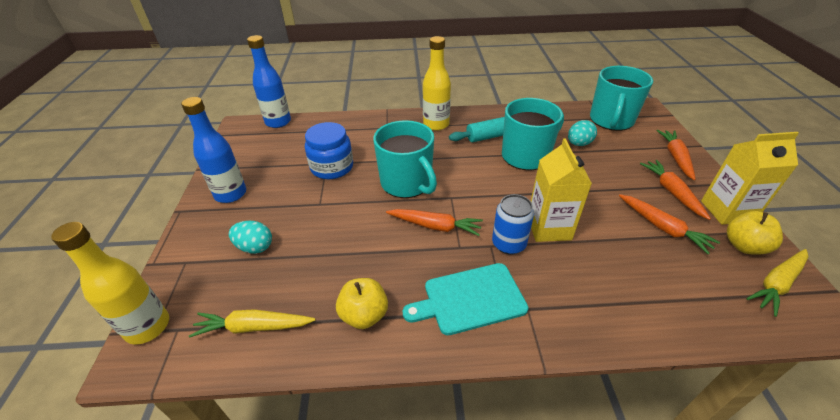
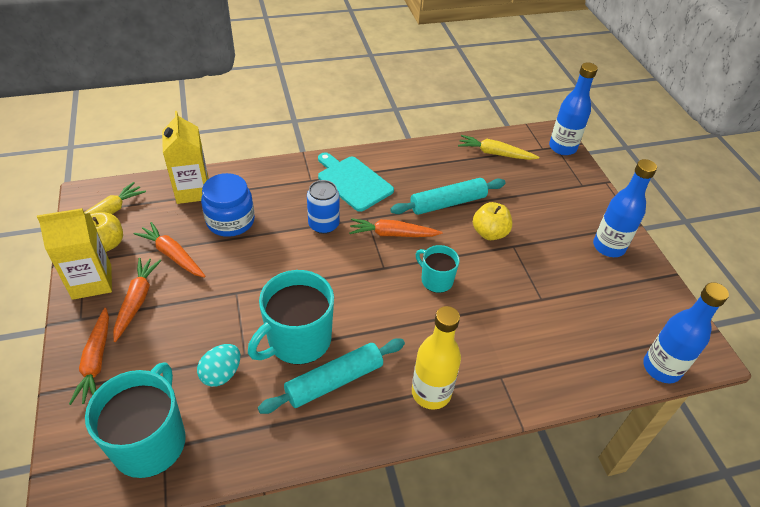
camera: 165 degrees right, 5 degrees up
(148, 327) = (562, 148): yellow bottle -> blue bottle
(253, 327) = (495, 153): yellow carrot -> yellow carrot turned 150 degrees counterclockwise
(255, 247) = (538, 201): turquoise egg -> none
(332, 167) = (531, 293): blue jar -> blue jar (230, 221)
(361, 255) = (448, 203): none -> turquoise rolling pin
(364, 315) = (425, 166): yellow apple -> yellow apple (489, 233)
(407, 183) = (436, 280): turquoise mug -> turquoise mug, size x0.56
(470, 299) = (353, 182): turquoise cutting board -> turquoise cutting board turned 105 degrees counterclockwise
(549, 228) = (285, 244): yellow carton -> yellow carton (193, 191)
(672, 192) = (137, 301): orange carrot -> orange carrot turned 150 degrees counterclockwise

